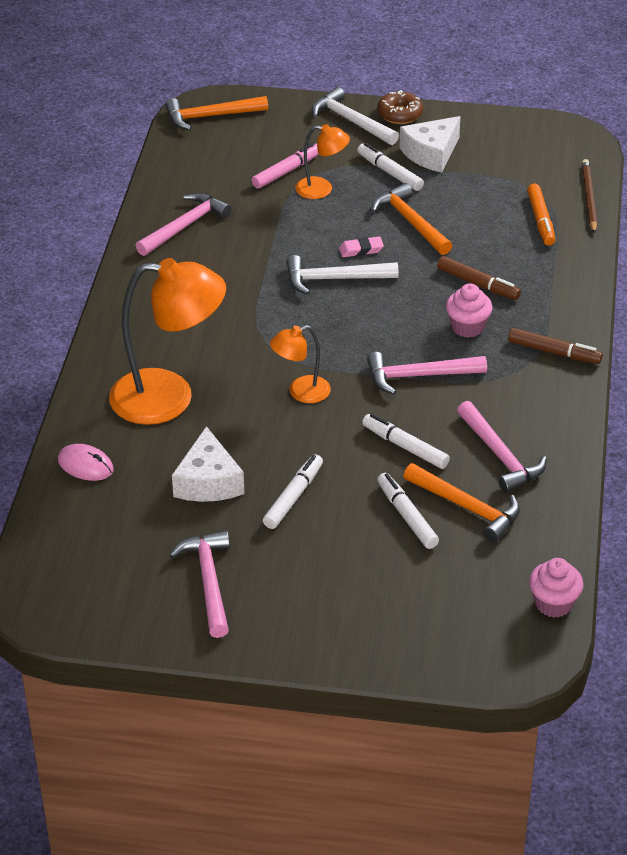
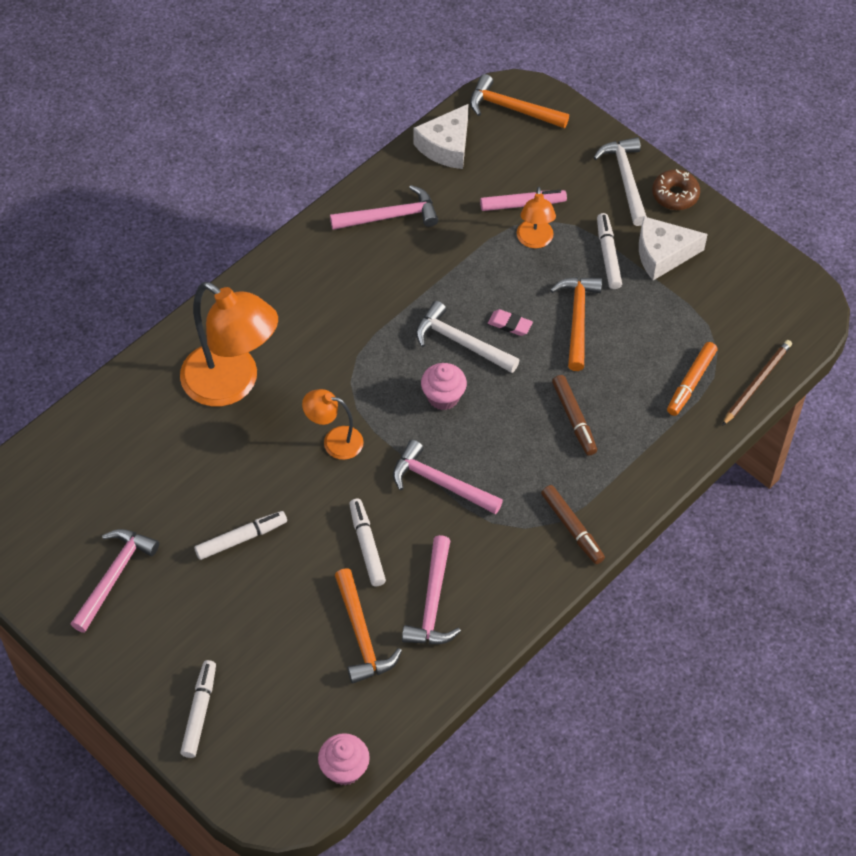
camera: 35 degrees right, 15 degrees up
(85, 465) = (119, 411): pink mouse -> none
(208, 482) = (192, 483): white cheese -> white cheese (446, 146)
(322, 189) = (535, 241): orange lamp -> orange lamp turned 45 degrees clockwise
(407, 516) = (309, 612): white marker -> white marker (199, 712)
(467, 327) = (524, 458): pink cupcake -> pink cupcake (443, 397)

